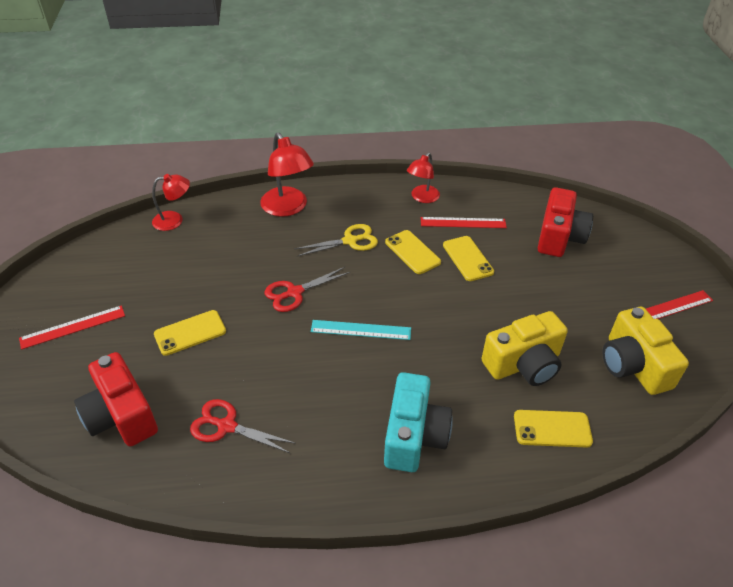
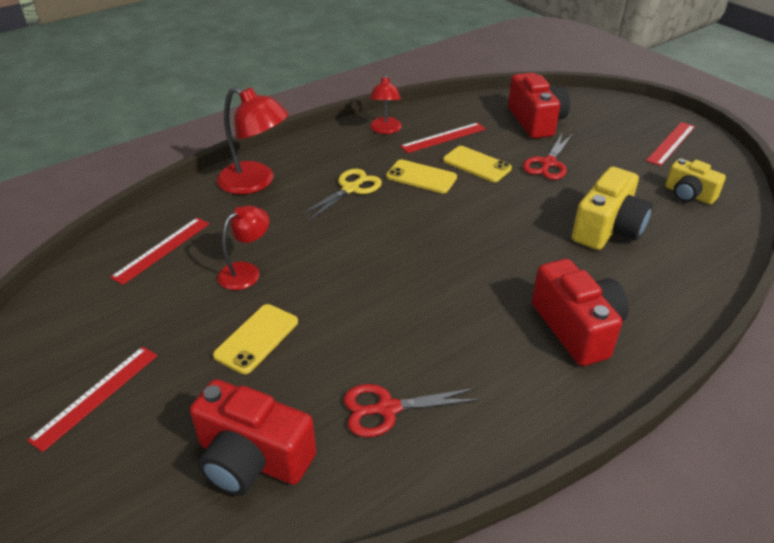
camera: 30 degrees left, 5 degrees down
(174, 220) = (129, 238): red lamp -> red lamp (246, 272)
(186, 238) = (162, 250): none -> red ruler
(294, 292) = (338, 254): red scissors -> red scissors (548, 163)
(361, 330) = (438, 260): turquoise ruler -> none
(414, 436) = (577, 328): turquoise camera -> red camera
(552, 429) = (680, 268): yellow phone -> none
(633, 365) = (689, 194): yellow camera -> yellow camera, size x0.63

